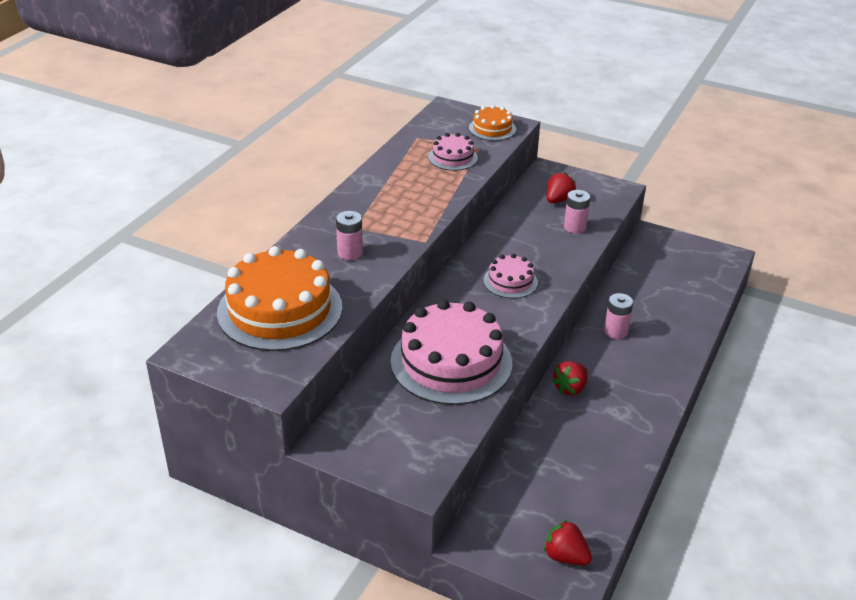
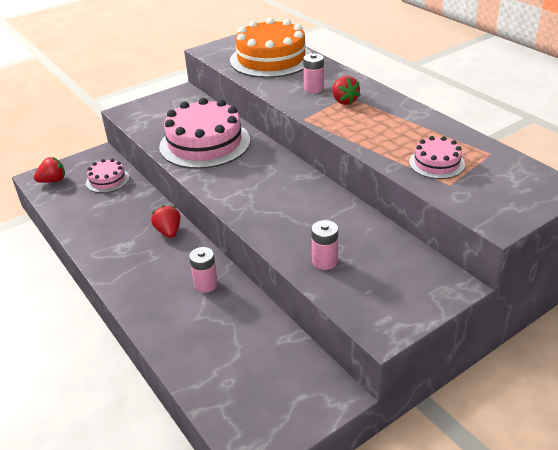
camera: 120 degrees right, 0 degrees up
(492, 129) = (493, 205): orange cake -> none
(510, 281) = (270, 194): pink cake -> pink cake (107, 180)
(558, 200) = (384, 270): red strawberry -> red strawberry (344, 101)

